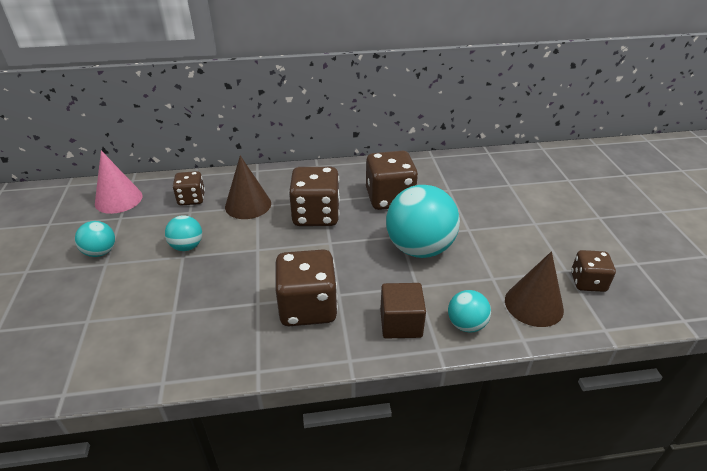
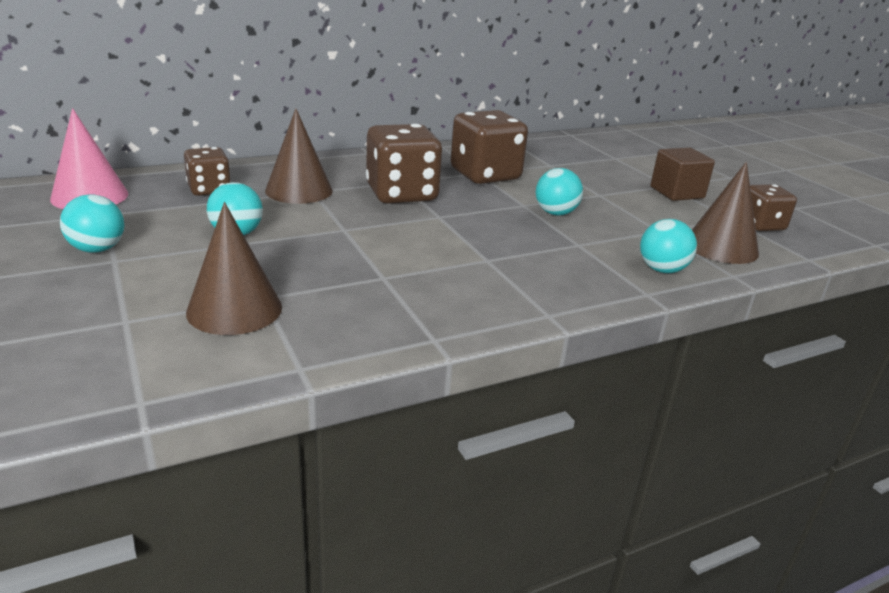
camera: 20 degrees left, 10 degrees down
(151, 321) = (234, 309): none -> brown cone
(308, 307) = (456, 274): brown dice -> none
(401, 323) = (585, 276): brown cube -> brown cube (677, 192)
(419, 248) = (555, 213): turquoise ball -> turquoise ball, size x0.50

